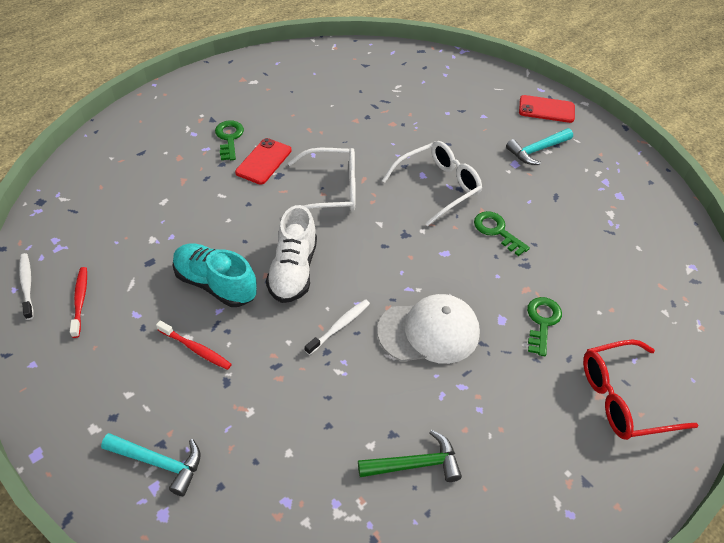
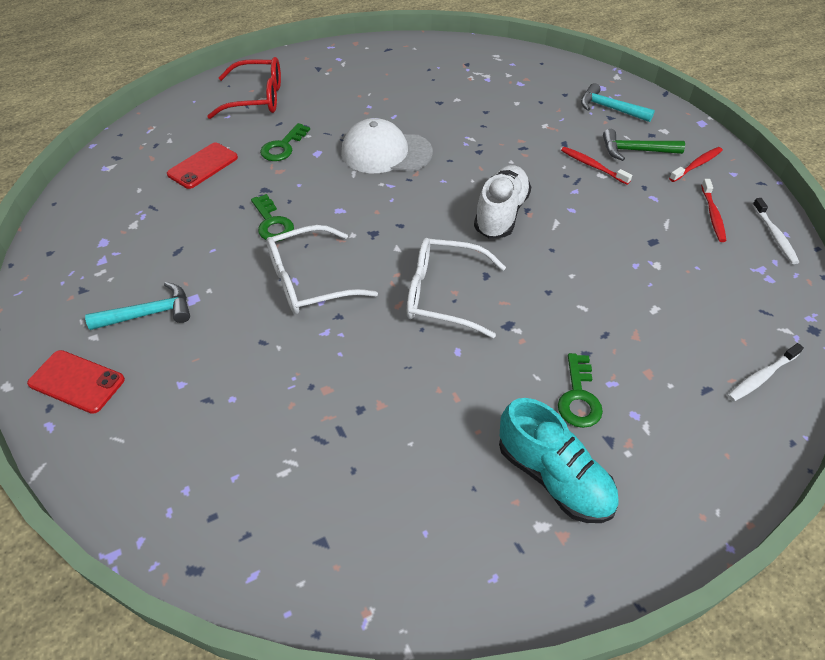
camera: 165 degrees left, 0 degrees up
(72, 371) = (696, 165): none -> red toothbrush
(215, 284) = (580, 212): turquoise shoe -> turquoise shoe (553, 477)
(263, 161) = (527, 349): red phone -> red phone (203, 166)
(339, 326) = (464, 166): white toothbrush -> white toothbrush (761, 377)
(415, 464) = (428, 87): green hammer -> green hammer (635, 151)

